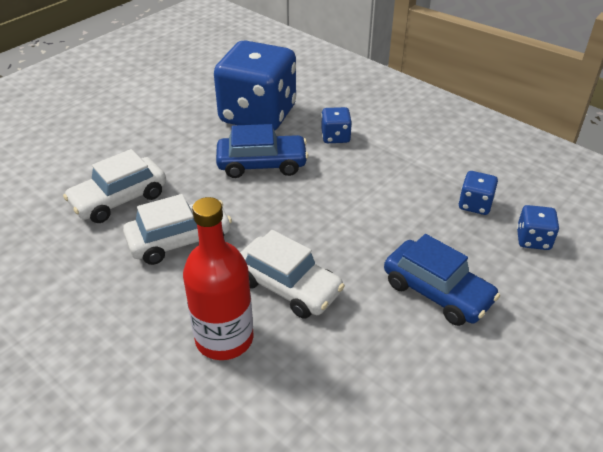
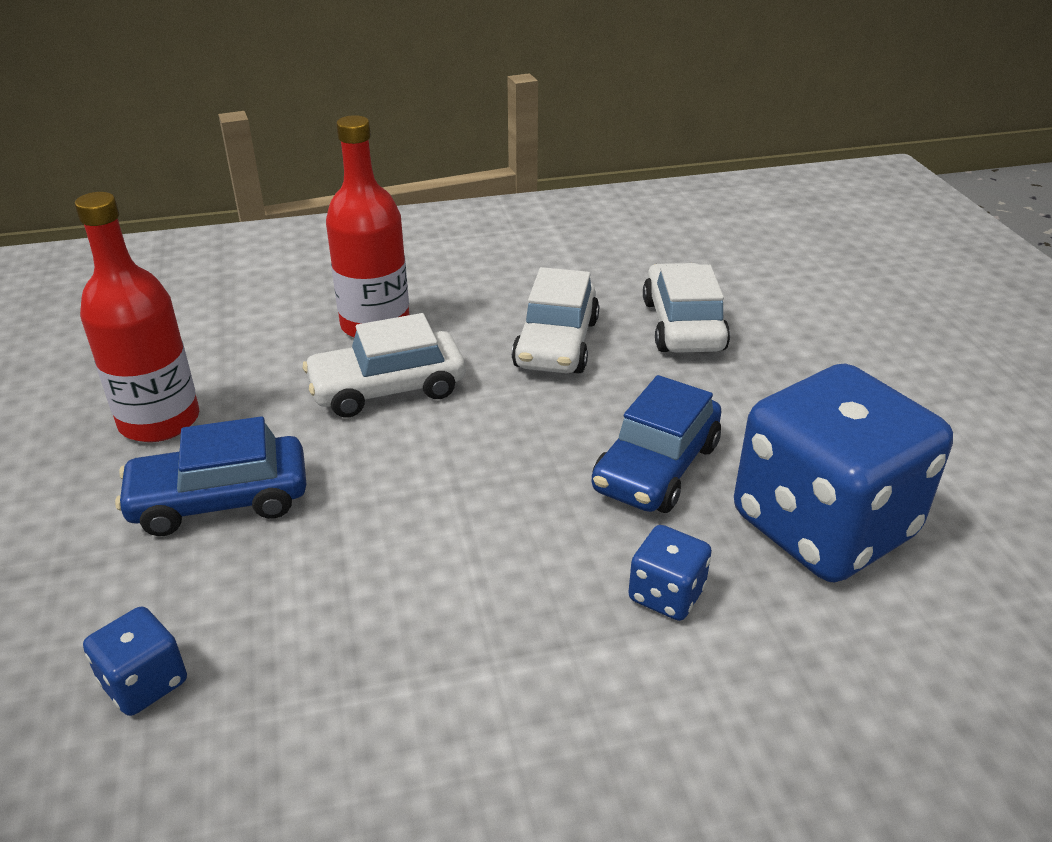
camera: 125 degrees right, 5 degrees down
(419, 374) = (159, 421): none -> red bottle
(475, 205) = (297, 667): blue dice -> none

